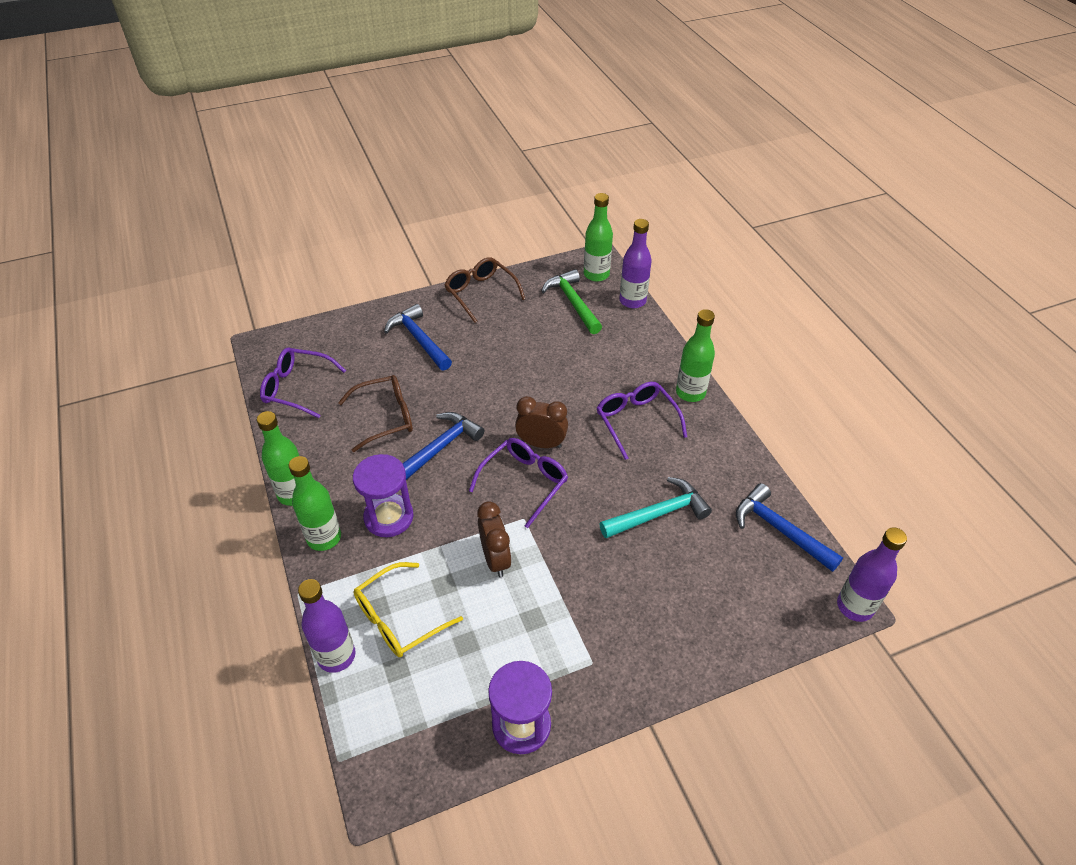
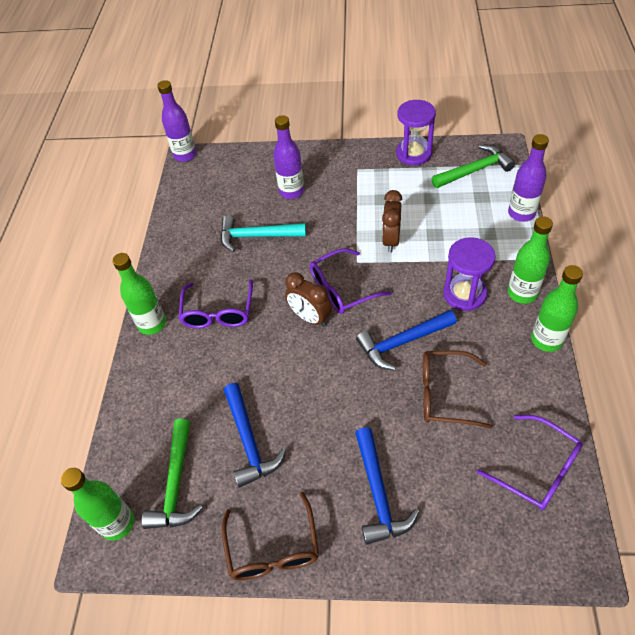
camera: 150 degrees left, 5 degrees up
(399, 618) = (473, 223): yellow glasses -> none
(416, 719) = (475, 170): none -> green hammer
(632, 301) = (112, 459): purple bottle -> purple bottle (291, 191)
(779, 529) = (186, 204): blue hammer -> blue hammer (249, 442)

